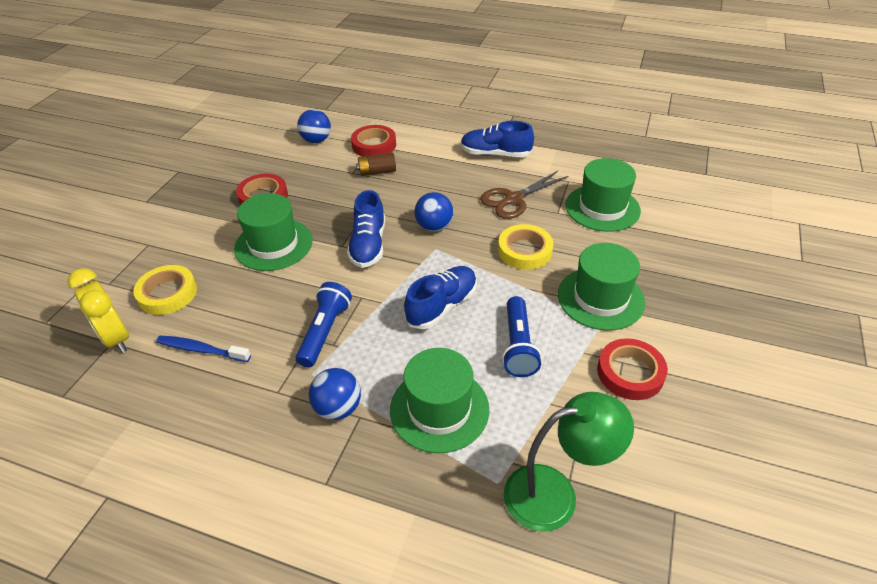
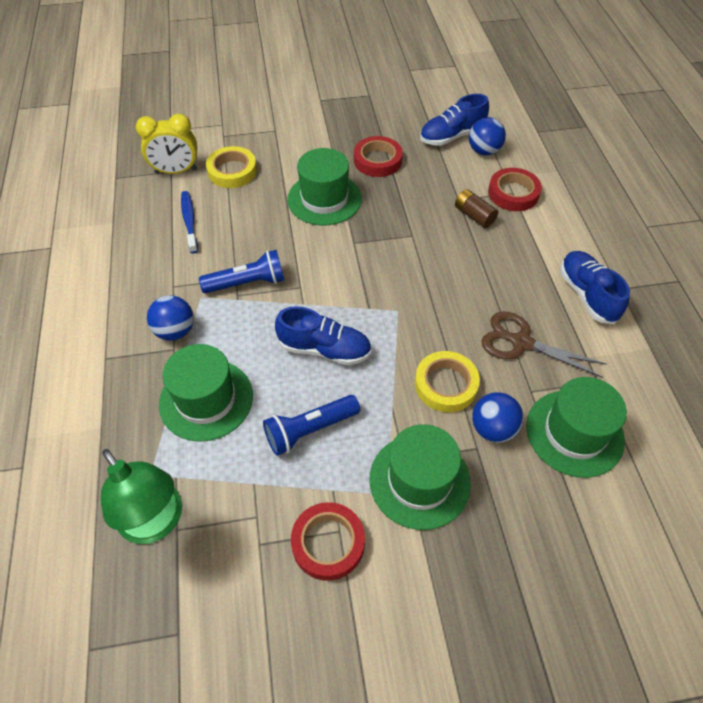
camera: 60 degrees right, 10 degrees up
(116, 338) = (176, 171): yellow clock -> yellow clock turned 120 degrees counterclockwise
(368, 245) = (367, 260): blue shoe -> blue shoe (452, 136)
(434, 227) = (427, 295): blue ball -> blue ball (493, 429)

